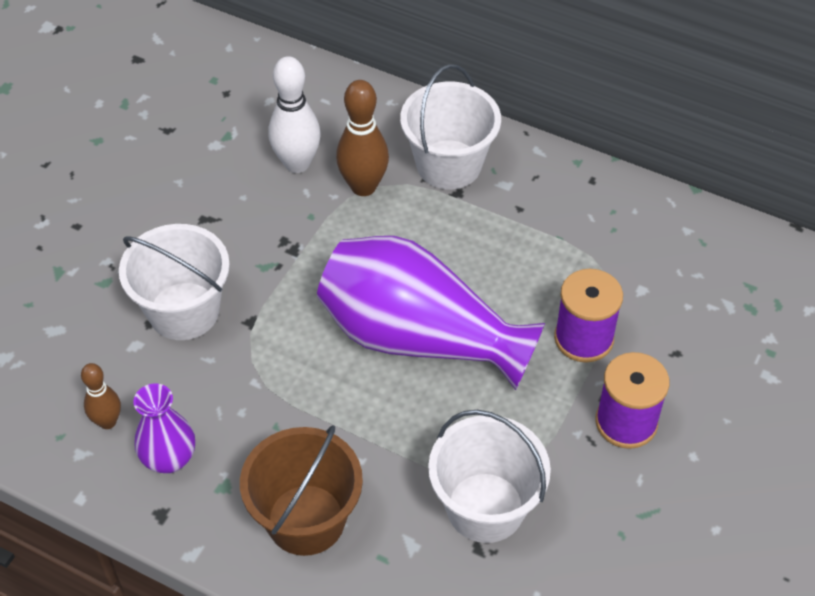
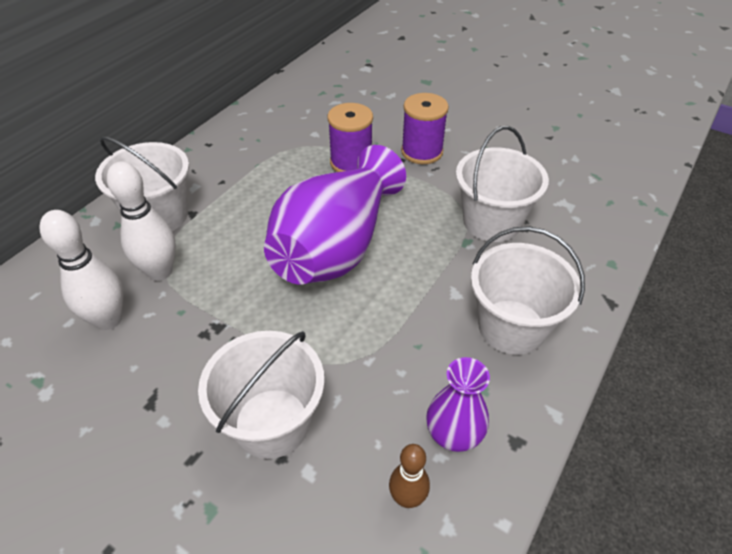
camera: 85 degrees left, 5 degrees down
(306, 519) = (511, 327): brown bucket -> white bucket
(363, 186) = (160, 272): brown bowling pin -> white bowling pin

